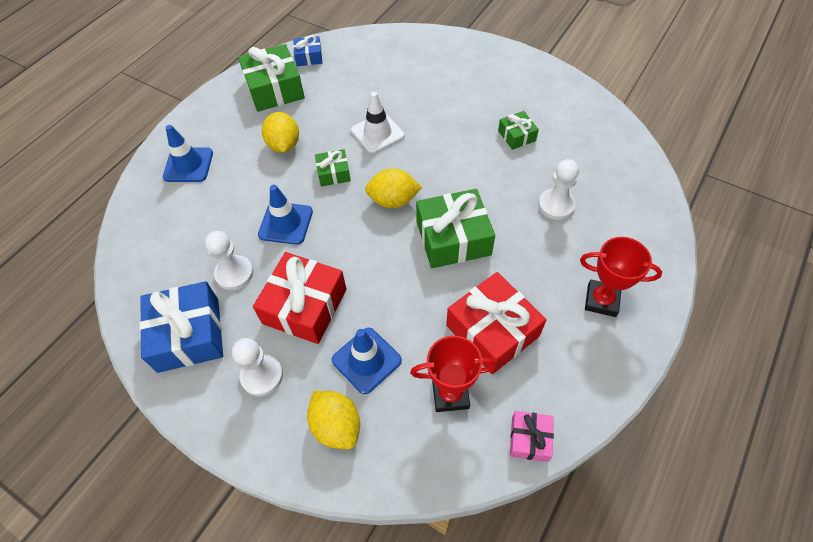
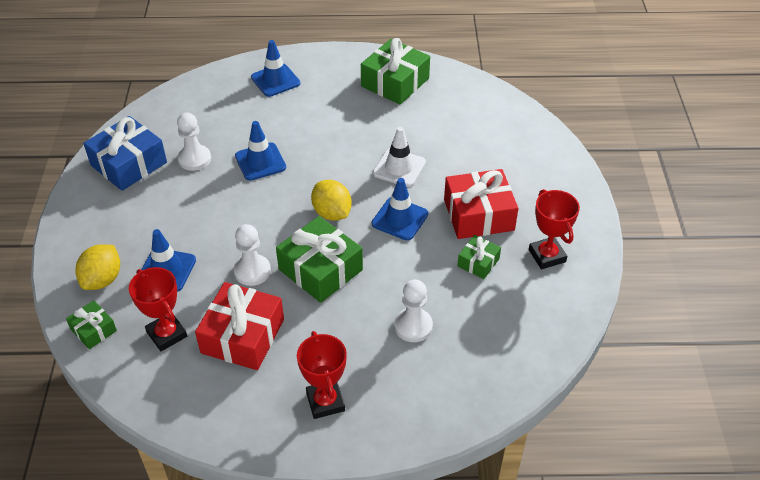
camera: 55 degrees right, 10 degrees down
(262, 376) = (119, 219): white pawn -> white pawn (252, 271)
(284, 145) = (338, 120): yellow lemon -> none
(304, 306) = (191, 211): red gift -> red gift (478, 215)
(309, 57) = (451, 82): blue gift -> none
(333, 173) = (332, 163): green gift -> green gift (93, 330)
(435, 160) = (400, 219): none -> blue traffic cone
(529, 439) = (156, 402): pink gift -> none
(537, 96) = (547, 256): none -> red trophy

